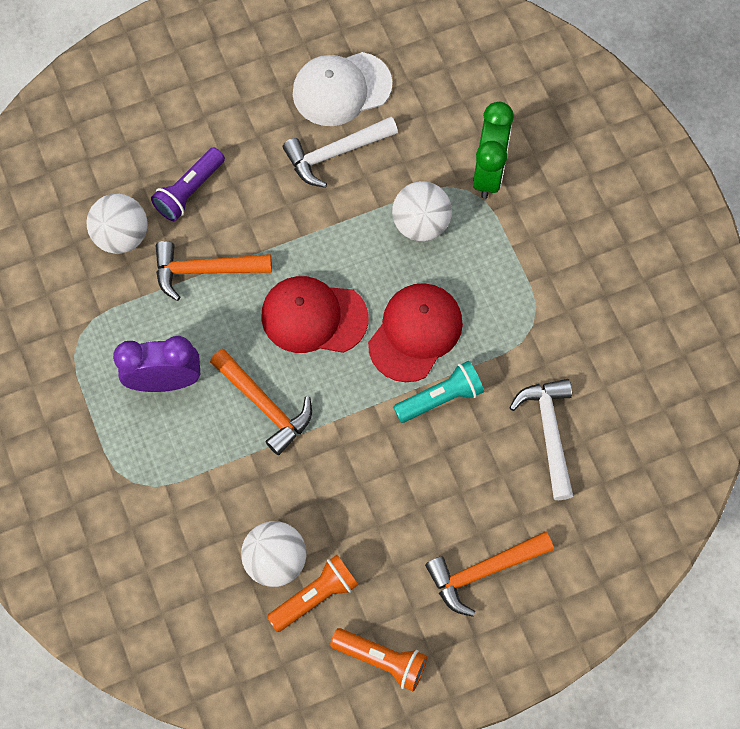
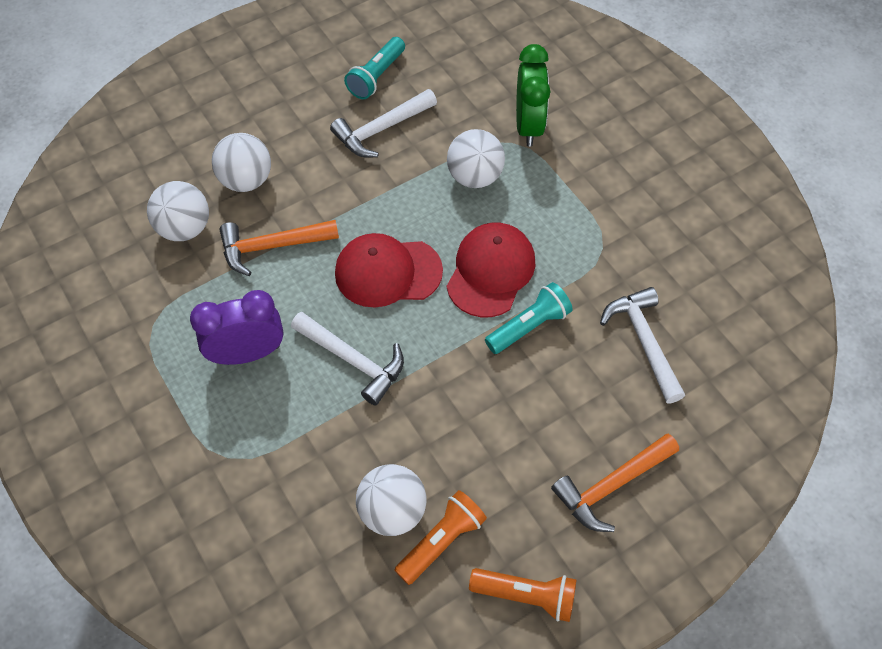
camera: 10 degrees left, 10 degrees down
(189, 191) = (246, 180): purple flashlight -> white ball
(264, 405) = (353, 360): orange hammer -> white hammer
(341, 89) = (376, 77): white cap -> turquoise flashlight

